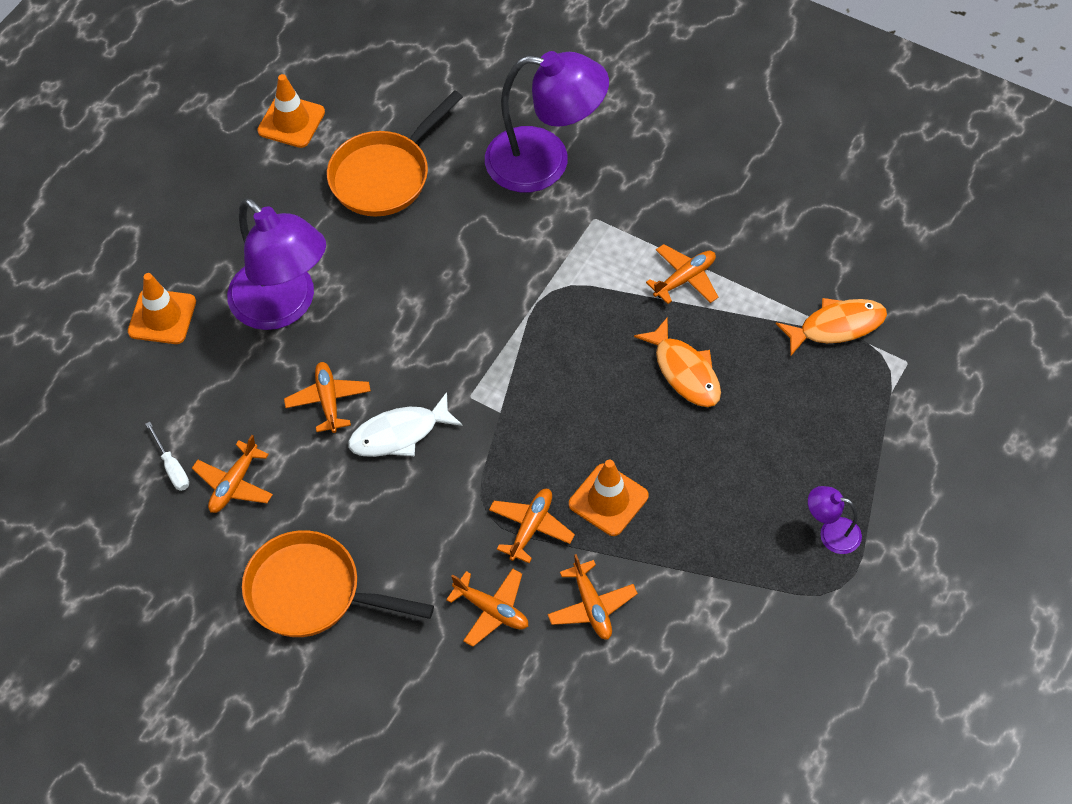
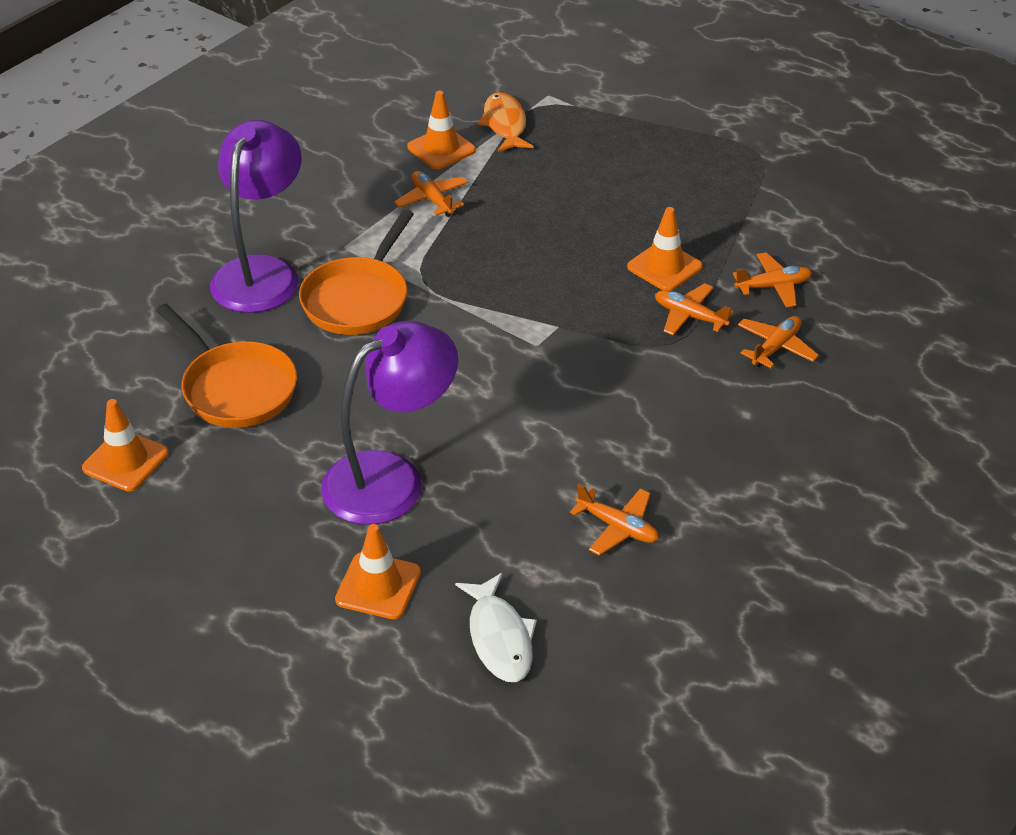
camera: 85 degrees left, 15 degrees down
(172, 467) = (589, 580): white screwdriver -> none
(311, 592) = (753, 471): orange pan -> orange pan (358, 299)
(328, 401) = (523, 447): orange plane -> none
(399, 434) = (573, 397): white fish -> white fish (499, 638)
(684, 371) = (534, 210): orange fish -> none
(776, 274) = (441, 149): none -> orange traffic cone
(831, 533) = (708, 151): purple lamp -> none

